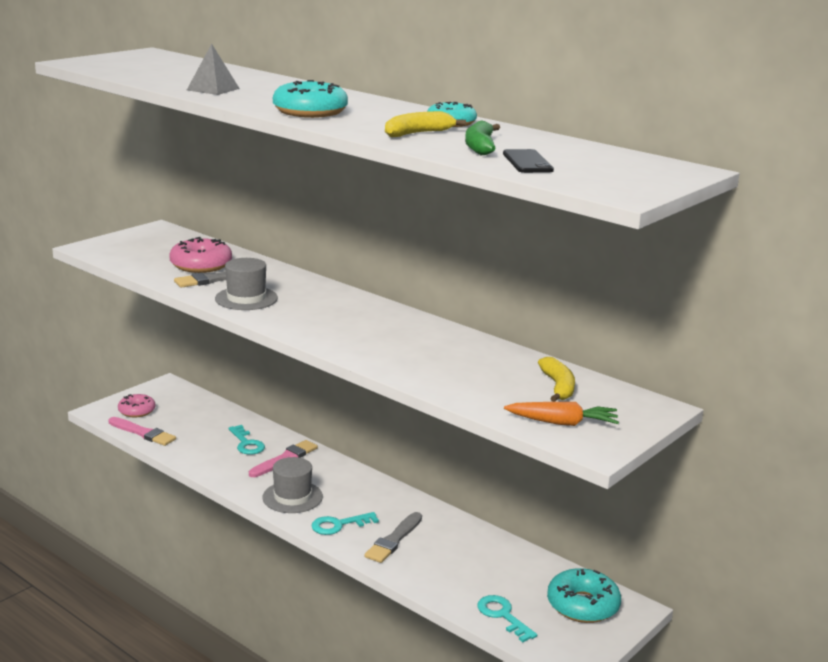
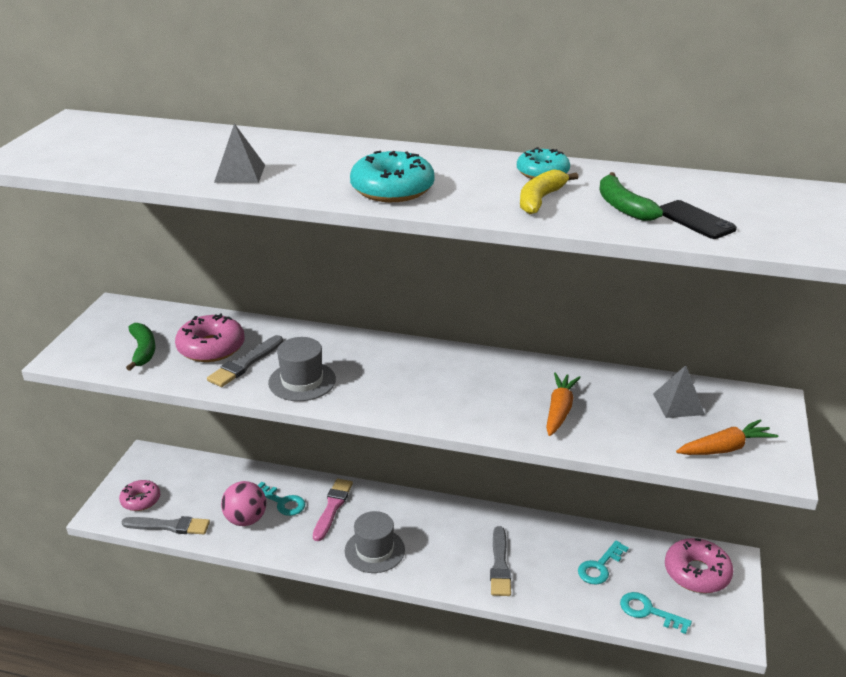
camera: 25 degrees left, 10 degrees up
(143, 433) = (169, 526): pink brush -> grey brush
(148, 256) = (143, 351): none -> green banana
(206, 446) = (246, 519): none -> pink ball
(339, 525) = (440, 567): turquoise key -> turquoise key (600, 567)
(439, 364) = (559, 410): none -> orange carrot
(558, 387) = (678, 404): yellow banana -> grey pyramid
(583, 605) = (697, 573): turquoise donut -> pink donut

